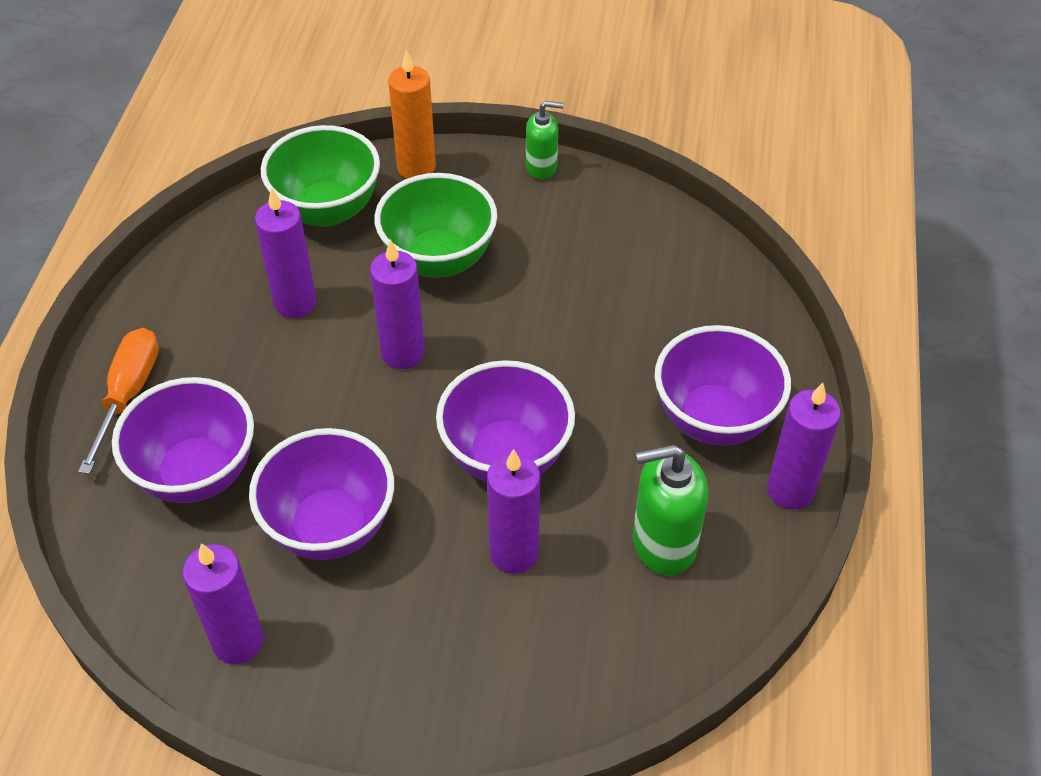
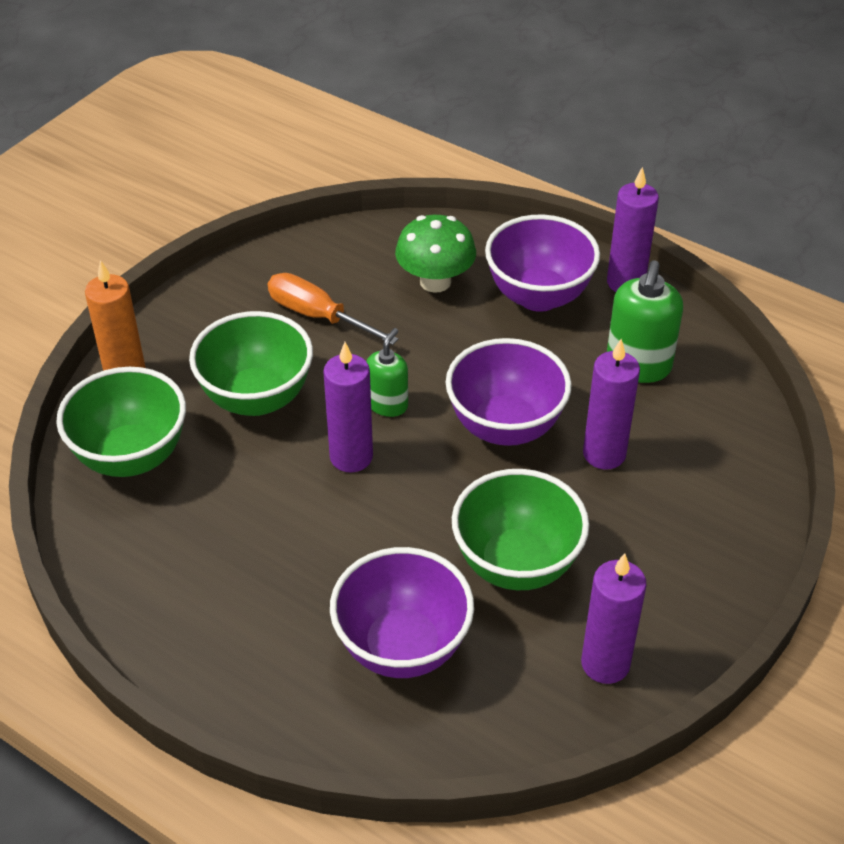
camera: 65 degrees left, 5 degrees down
(129, 393) = (266, 679): orange screwdriver -> orange screwdriver (316, 315)
(295, 303) = (237, 515): purple candle -> none
(330, 527) = (516, 564): purple bowl -> green bowl
(541, 167) = (194, 295): green soap dispenser -> green soap dispenser (388, 404)
(677, 327) = (435, 282): none -> green mushroom

